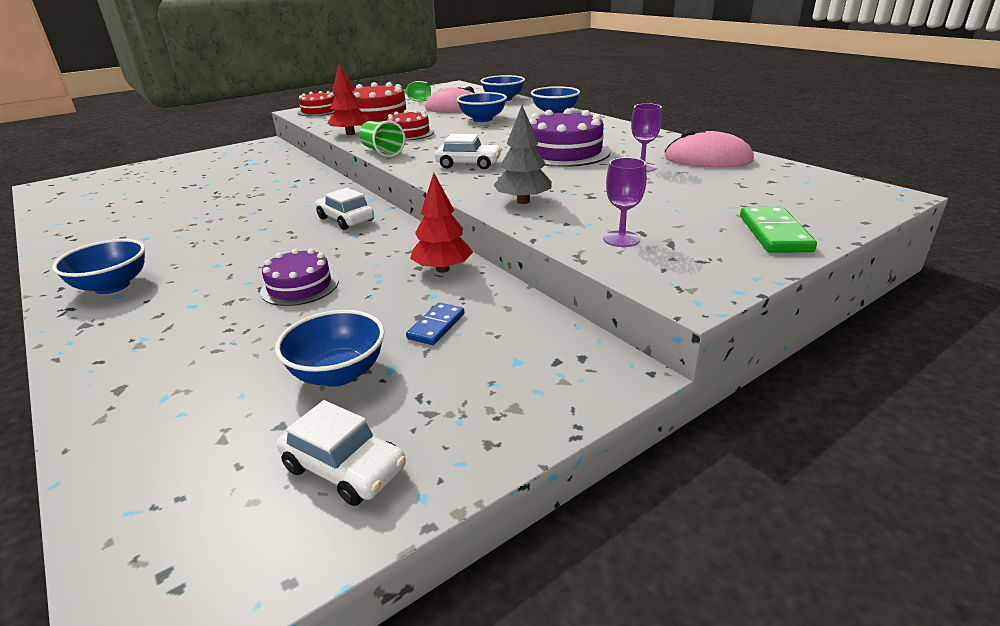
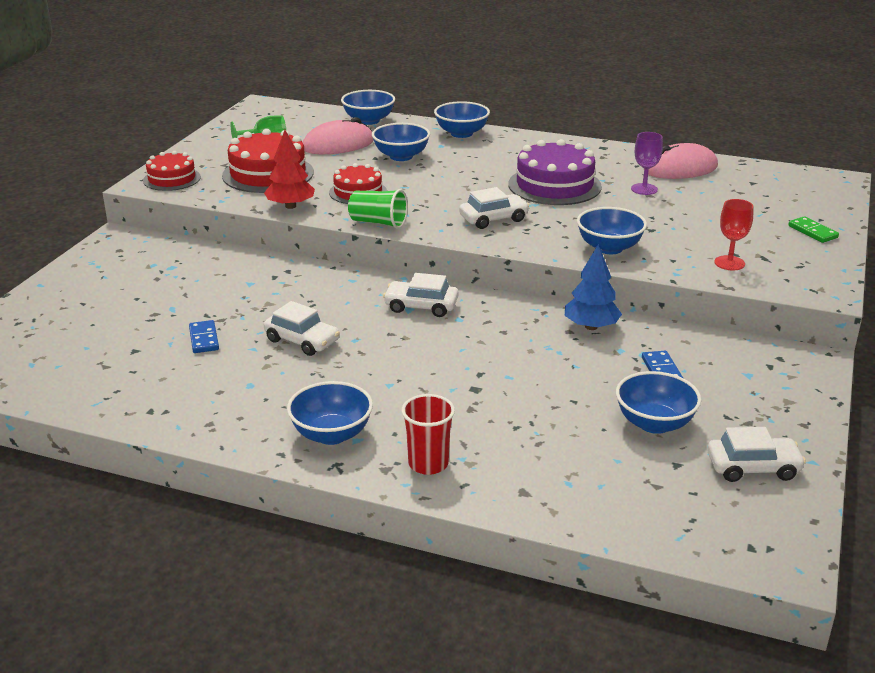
camera: 35 degrees left, 0 degrees up
(114, 333) = (428, 464): none -> red cup
(184, 204) = (204, 339): none -> blue domino
(230, 220) = (302, 340): none -> white car
(300, 286) = (504, 377): purple cake -> none
(443, 269) = (591, 327): red tree -> blue tree
(523, 201) = (609, 248): grey tree -> blue bowl
(621, 239) = (729, 263): purple goblet -> red goblet
(775, 233) = (812, 232): green domino -> green domino, size x0.66

